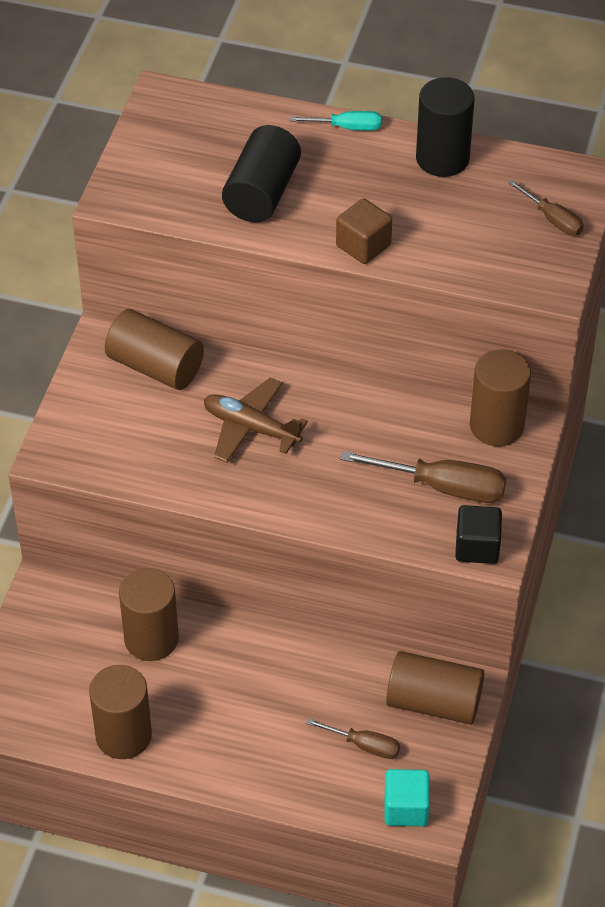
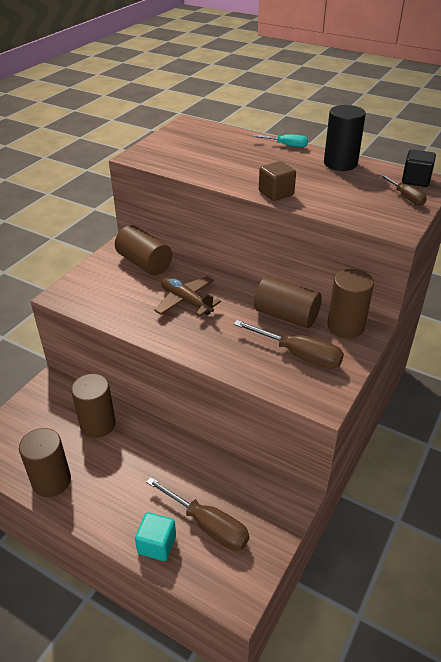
camera: 15 degrees right, 10 degrees down
(262, 193) = (223, 164): black cylinder -> none
(363, 745) = (207, 525): brown screwdriver -> brown screwdriver, size x1.72
(406, 808) = (222, 581): turquoise cube -> turquoise cube (157, 544)
(434, 702) = (266, 505): brown cylinder -> brown cylinder (286, 315)
(477, 547) = (312, 396): black cube -> black cube (415, 180)

